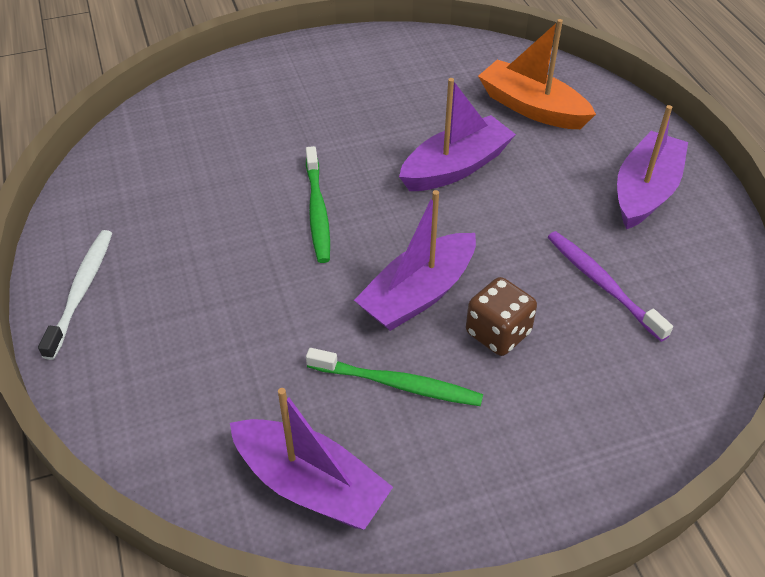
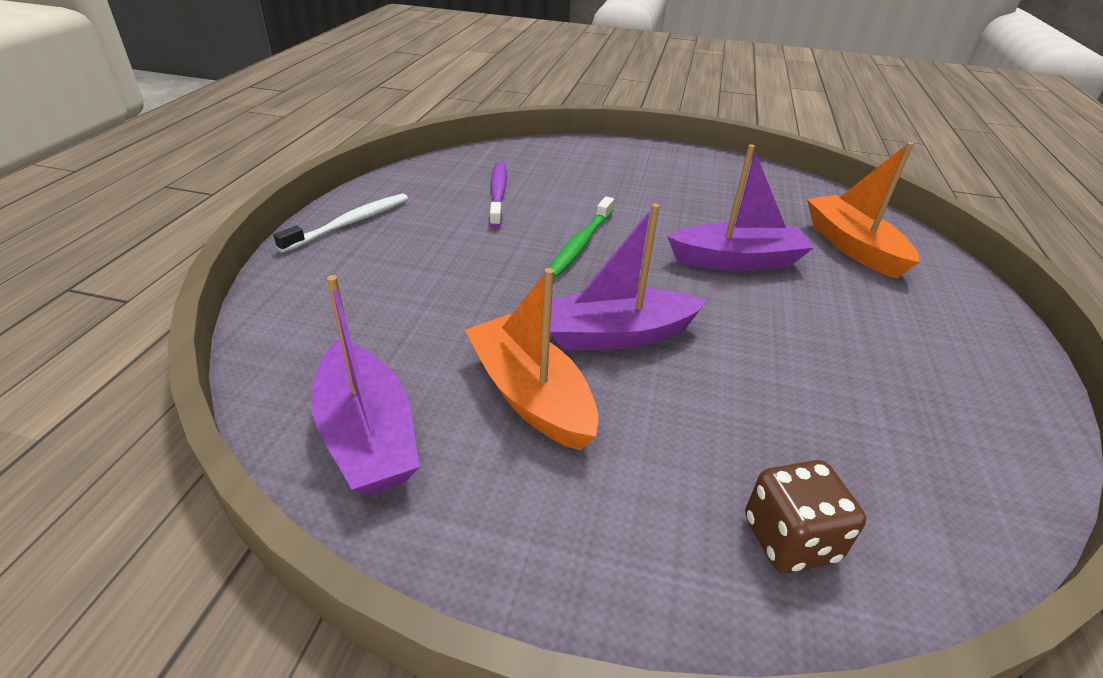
camera: 30 degrees right, 10 degrees down
(398, 384) = (530, 395): green toothbrush -> orange boat
(498, 333) = (671, 400): brown dice -> brown dice (790, 539)
(601, 283) = (830, 410): purple toothbrush -> purple toothbrush (498, 193)
(645, 191) = (944, 353): purple boat -> none

